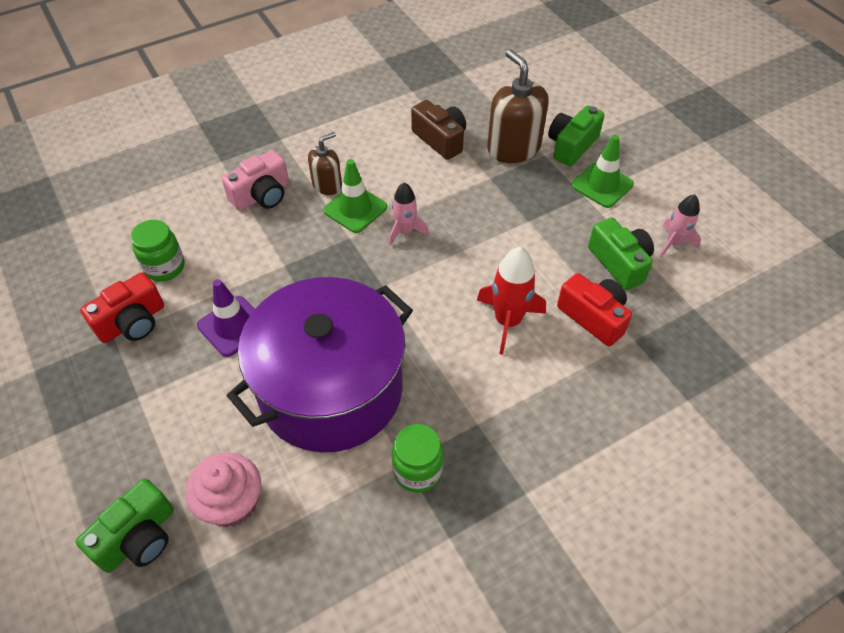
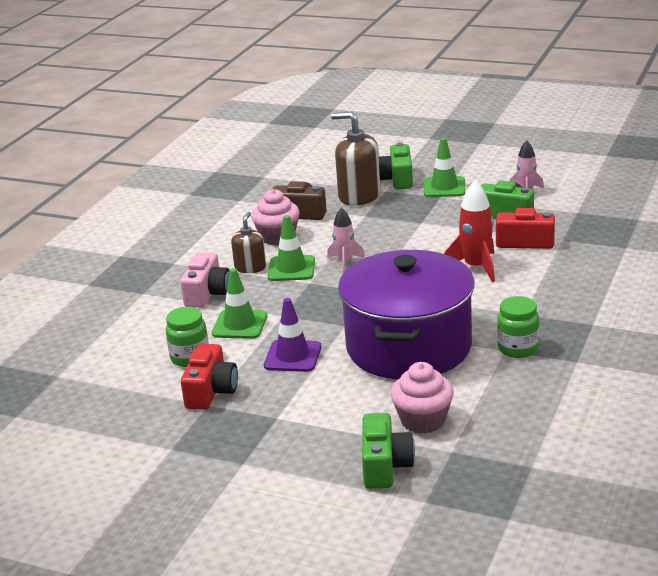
camera: 35 degrees left, 25 degrees down
(241, 253) = (239, 325): none -> green traffic cone
(389, 159) = (277, 237): none -> pink cupcake

